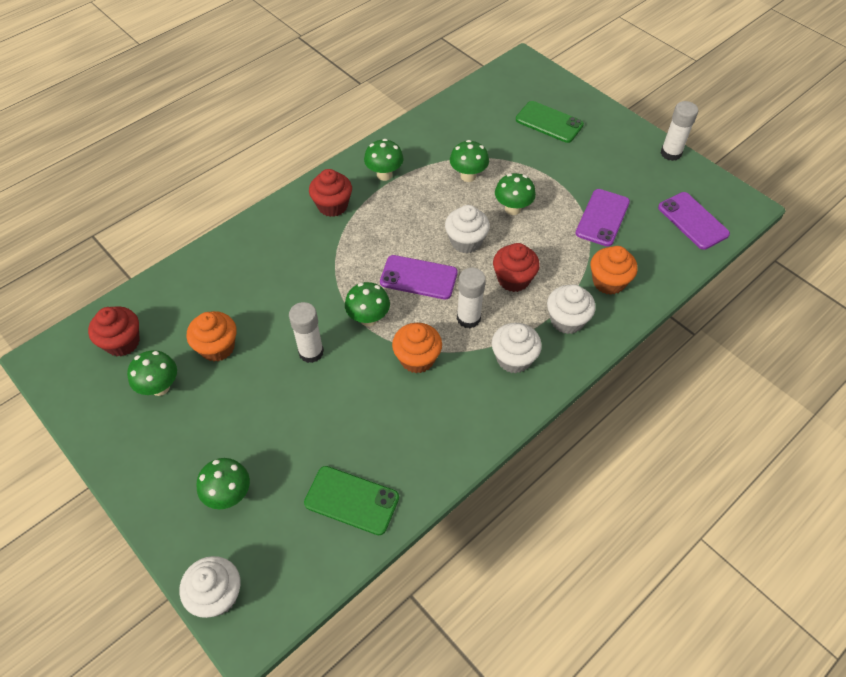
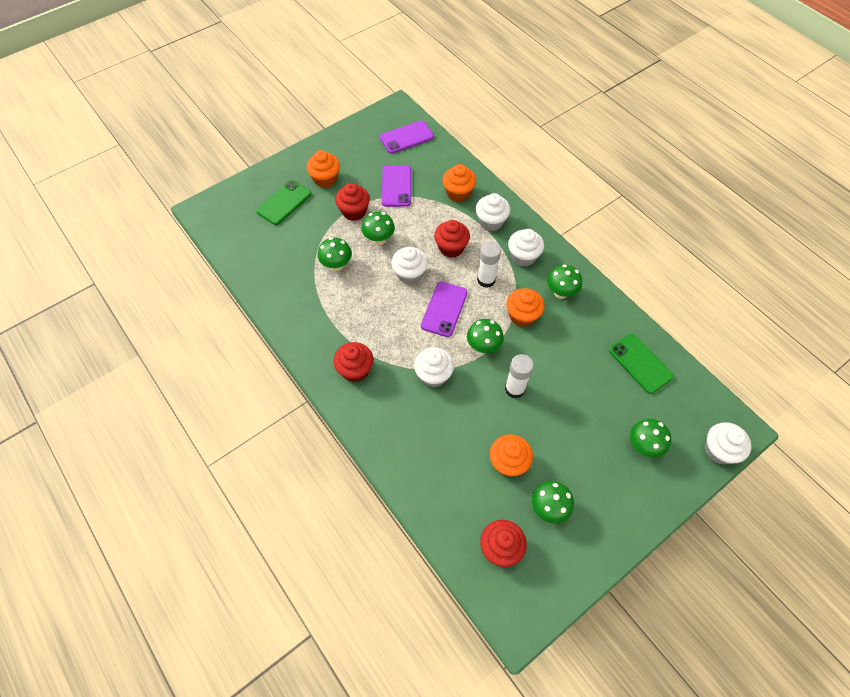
camera: 85 degrees left, 5 degrees up
(328, 273) = (433, 375): none -> white cupcake
(352, 500) = (640, 363): green phone -> green phone turned 60 degrees counterclockwise
(384, 175) = (323, 327): green mushroom -> green mushroom (560, 292)
(550, 182) = (354, 211): none -> red cupcake
(594, 152) = (325, 179): none -> orange cupcake
(602, 218) = (396, 186): purple phone -> purple phone turned 60 degrees clockwise
(671, 153) = (336, 135): white glue stick -> none

